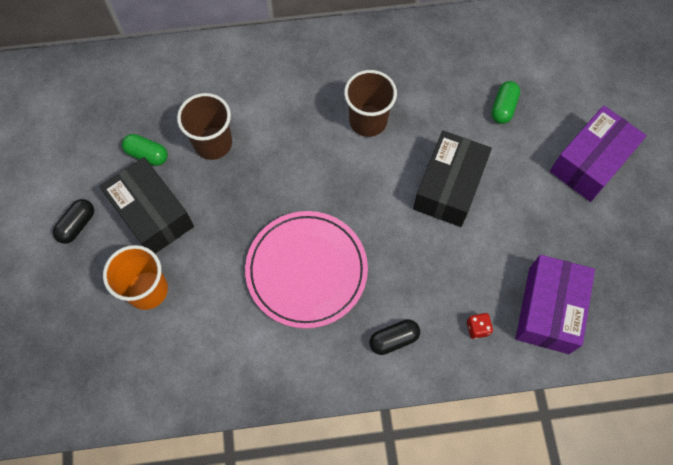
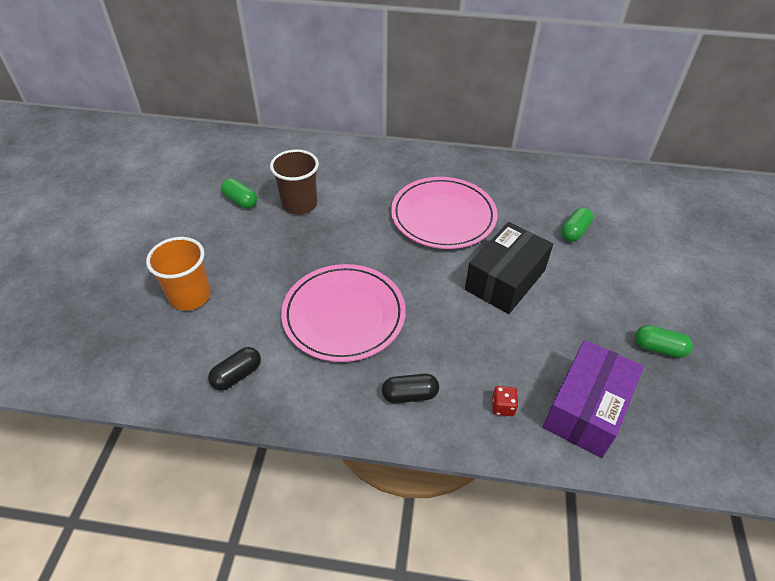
camera: 15 degrees right, 20 degrees down
(77, 225) = (156, 236): black capsule -> black capsule (237, 375)
(152, 214) = (223, 242): black box -> none
(368, 121) = (443, 216): brown cup -> pink plate
(590, 162) = (655, 290): purple box -> none
(601, 228) = (658, 348): none -> green capsule

